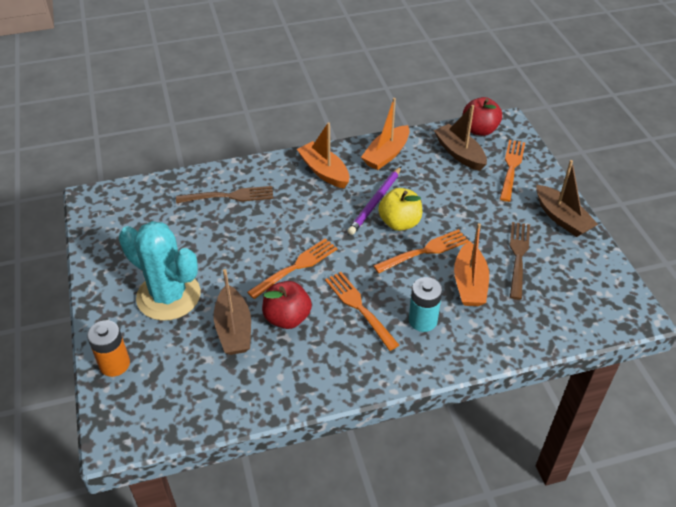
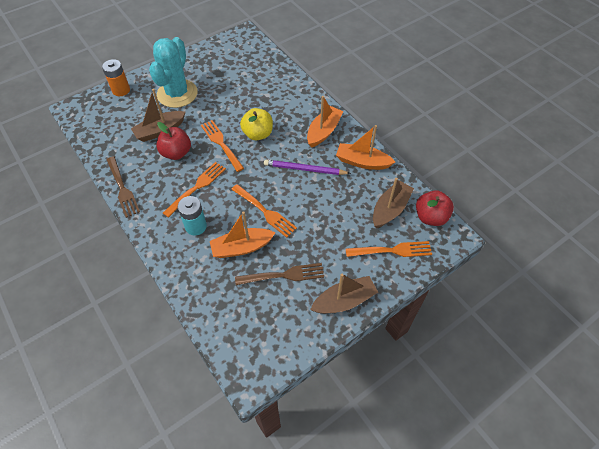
camera: 70 degrees right, 10 degrees up
(229, 196) = (274, 91): brown fork -> brown fork (122, 188)
(295, 267) = (221, 144): orange fork -> orange fork turned 150 degrees counterclockwise
(399, 223) = (289, 189): yellow apple -> yellow apple (258, 134)
(562, 218) = (344, 301): brown boat -> brown boat turned 150 degrees counterclockwise

